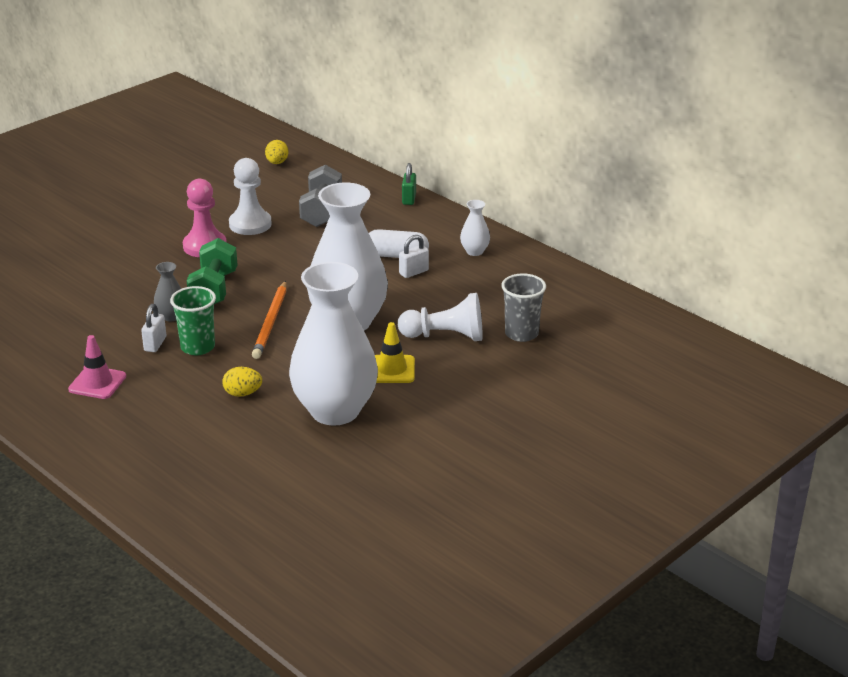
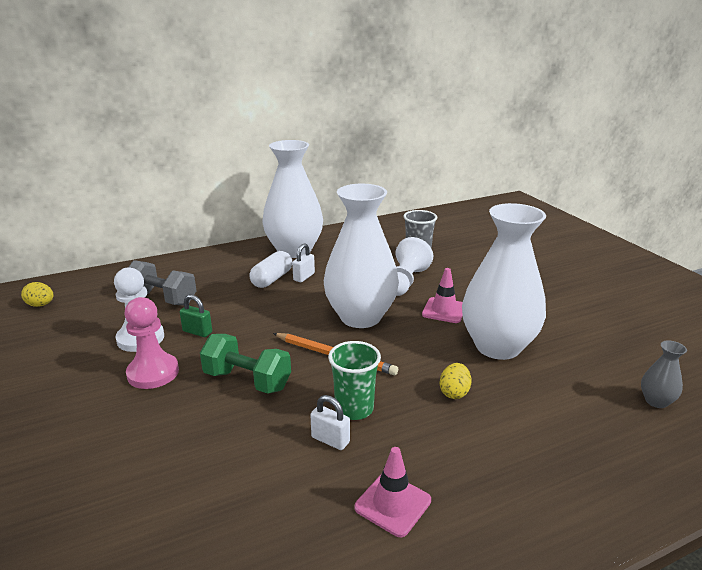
camera: 70 degrees left, 5 degrees down
(171, 316) = (279, 419): grey vase -> grey vase (656, 401)
(392, 369) = (444, 310): yellow traffic cone -> pink traffic cone
(409, 199) = (189, 259): green padlock -> green padlock (197, 332)
(414, 272) = (304, 277): white padlock -> white padlock turned 45 degrees clockwise
(474, 251) = (294, 251): white vase -> white vase, size x2.48

